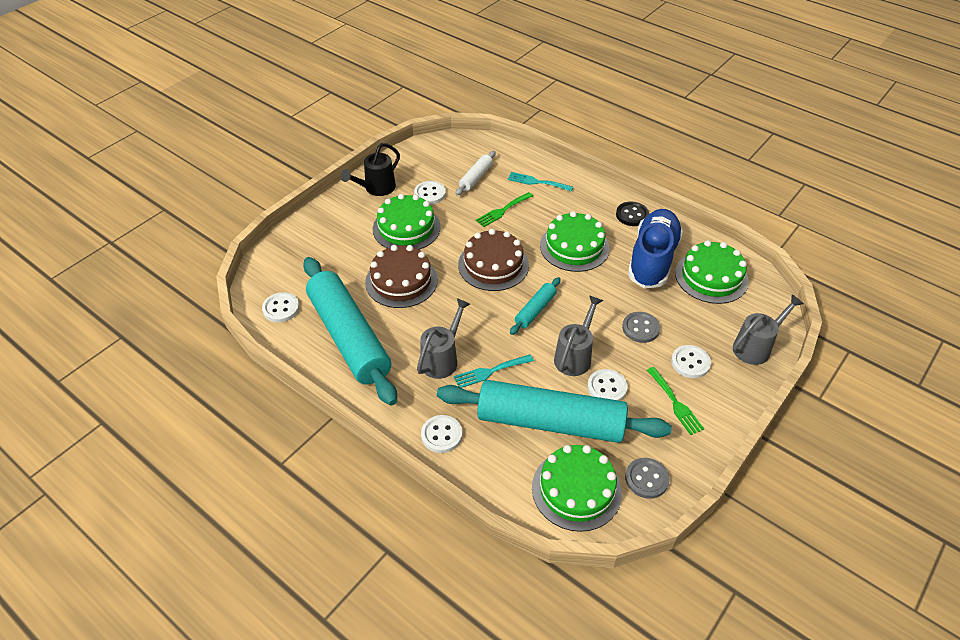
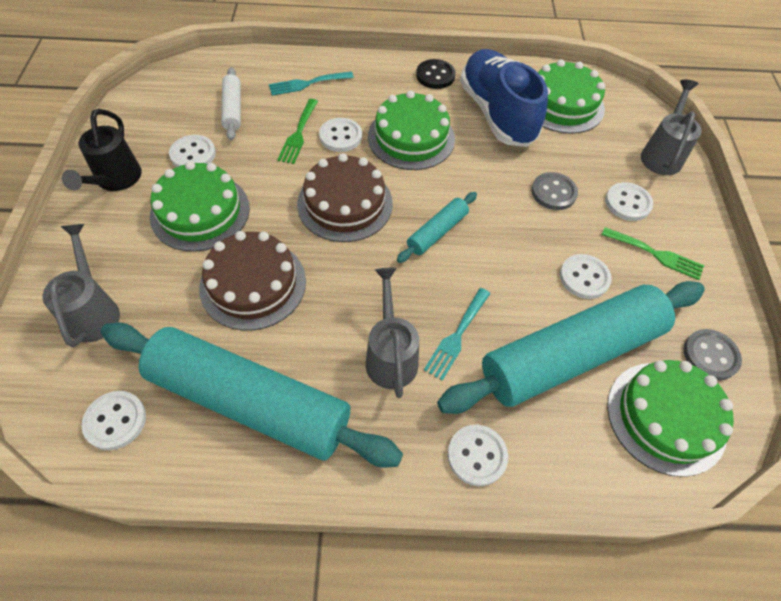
camera: 40 degrees left, 10 degrees up
(528, 224) = (340, 136): none -> white button
(535, 310) = (437, 232): turquoise rolling pin -> turquoise rolling pin turned 45 degrees clockwise
(575, 356) = (523, 261): grey watering can -> grey watering can (94, 311)

